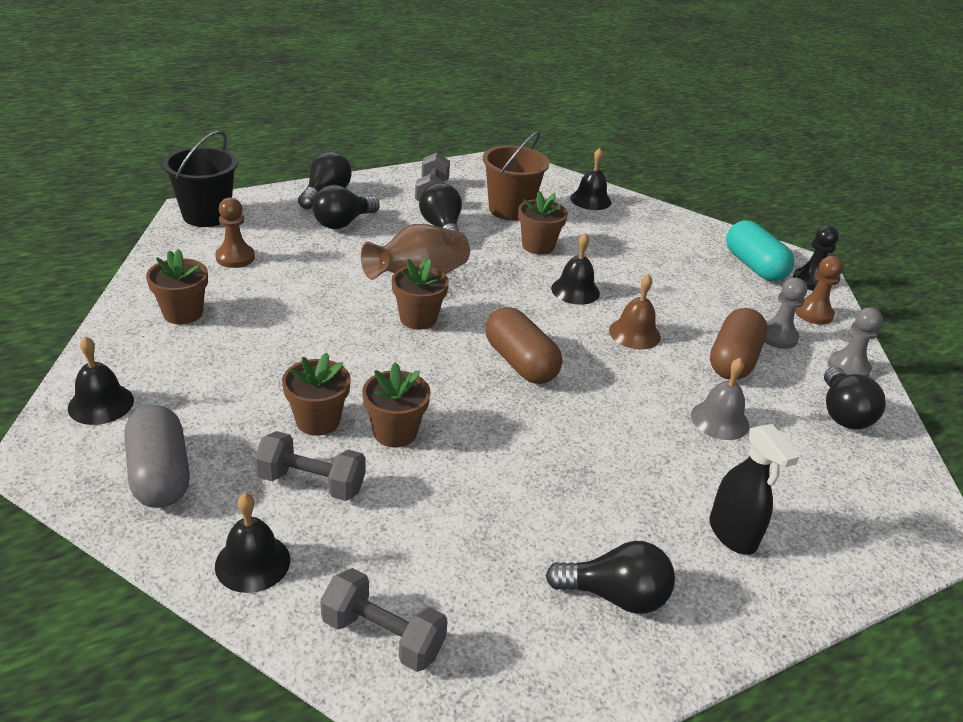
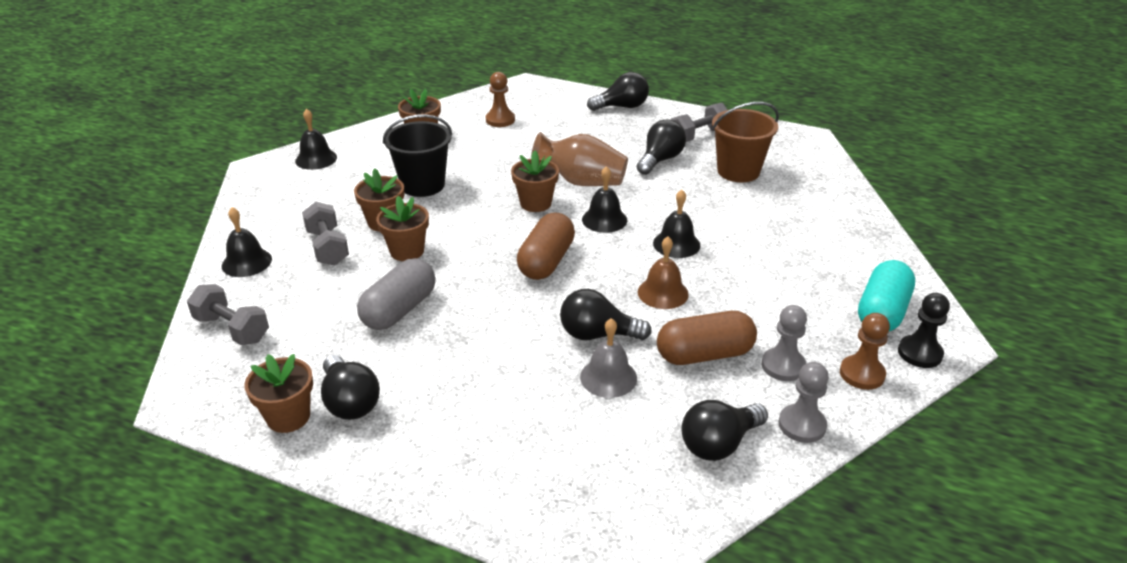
camera: 55 degrees right, 0 degrees up
(160, 474) = (282, 203): grey capsule -> grey capsule (399, 310)
(206, 215) = (528, 90): black bucket -> black bucket (423, 185)
(343, 223) = (599, 128): black light bulb -> black light bulb (597, 335)
(383, 636) = (232, 329): grey dumbbell -> grey dumbbell turned 45 degrees counterclockwise
(538, 246) = (709, 203): brown flower pot -> brown flower pot (288, 417)
(590, 200) = (826, 194): black bell -> black bell (604, 219)
(732, 534) = (473, 434): black spray bottle -> none

